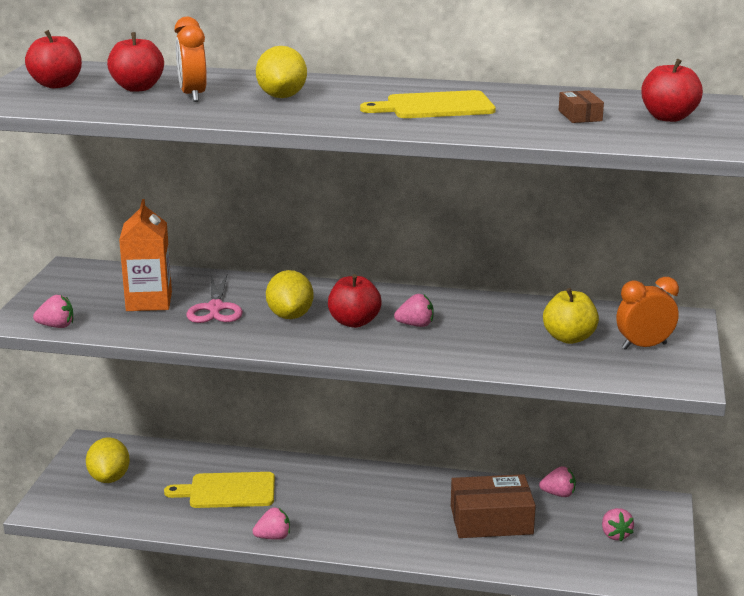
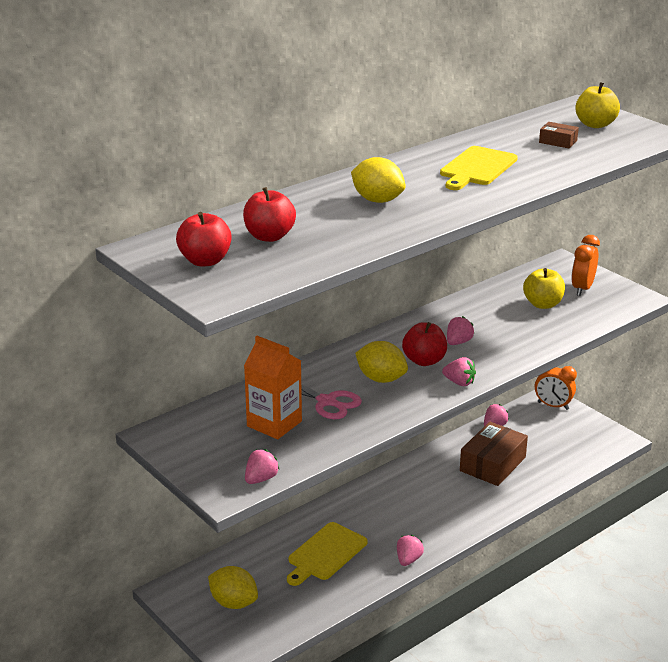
camera: 50 degrees left, 5 degrees up
(193, 96) = (324, 225): orange clock -> orange clock (553, 406)
(615, 535) = (558, 430): pink strawberry -> pink strawberry (459, 382)
(668, 118) = (595, 125): red apple -> yellow apple

